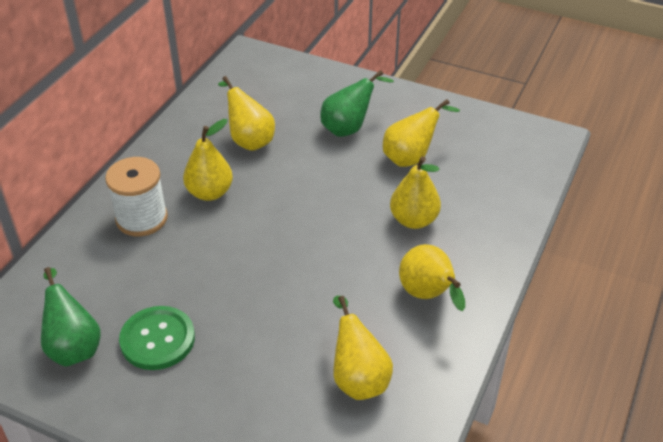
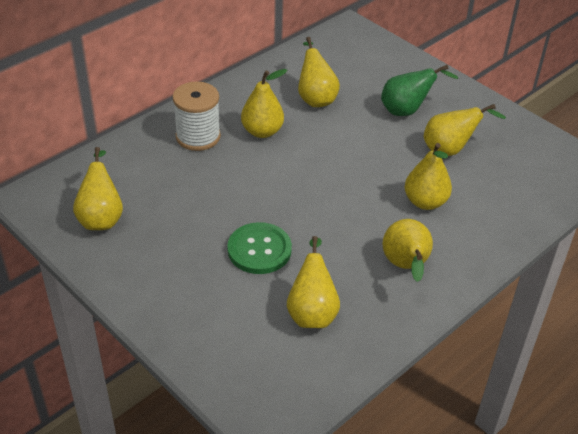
camera: 20 degrees right, 0 degrees up
(73, 346) = (101, 217): green pear -> yellow pear
(157, 339) = (166, 232): green button -> green button (259, 250)

